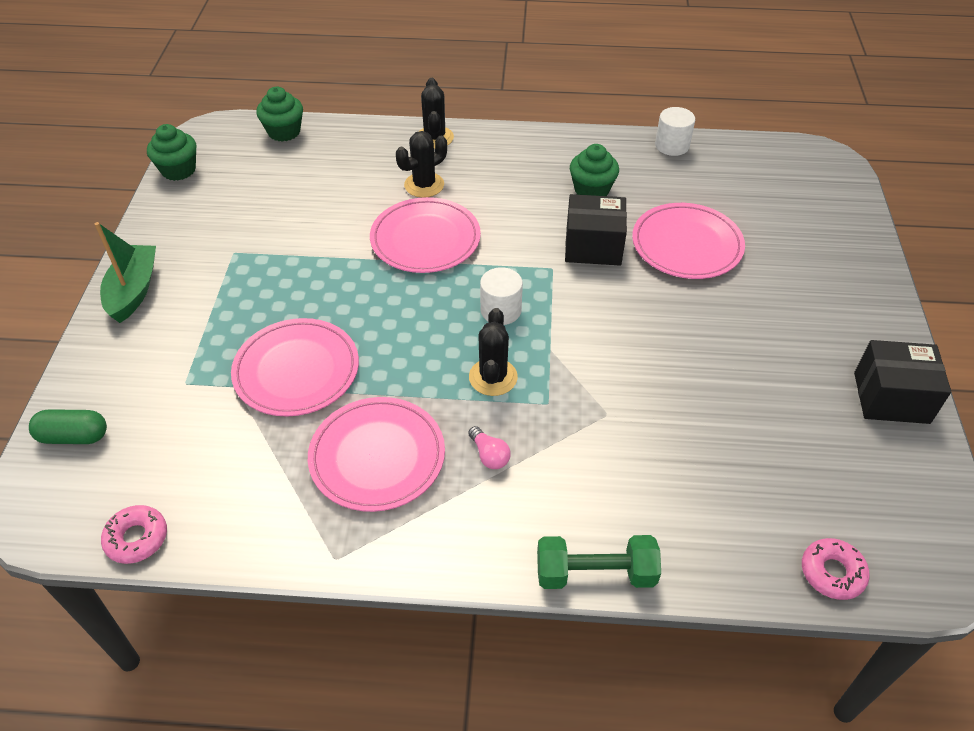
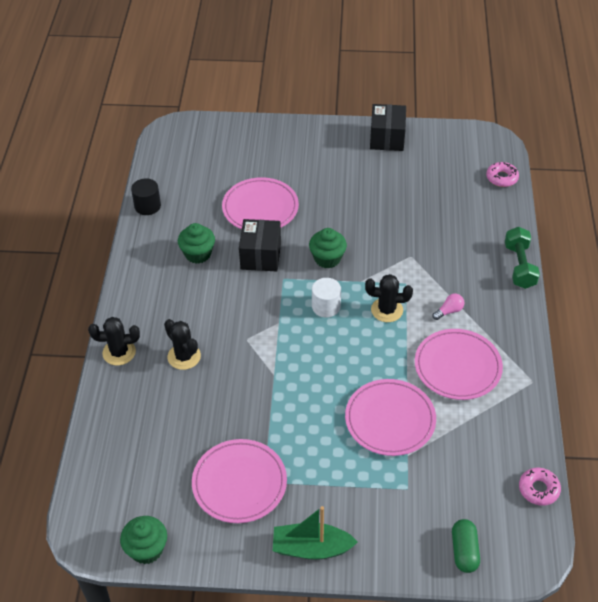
camera: 90 degrees left, 0 degrees up
(284, 132) = (95, 469): green cupcake -> green cupcake (327, 258)
(425, 239) = (251, 352): pink plate -> pink plate (239, 483)
(672, 145) = (147, 206): white cylinder -> black cylinder

